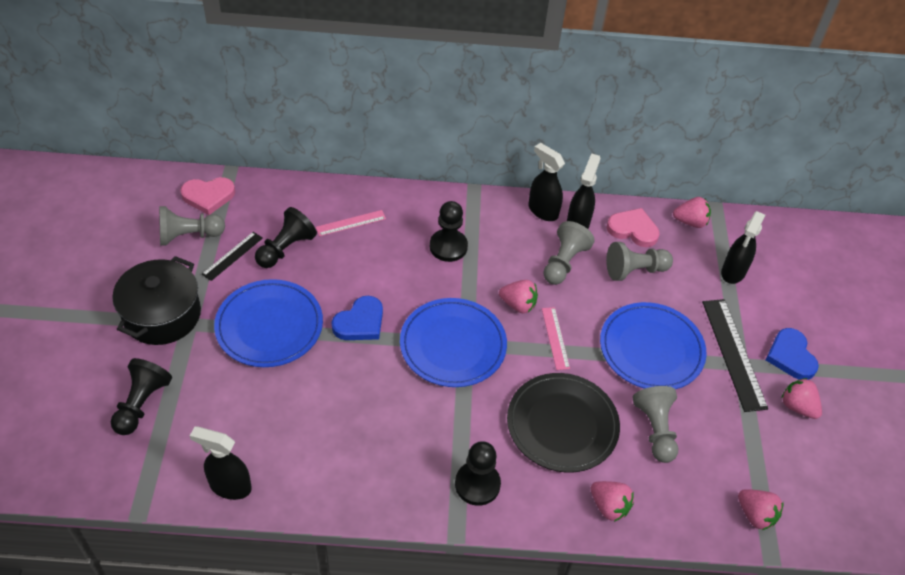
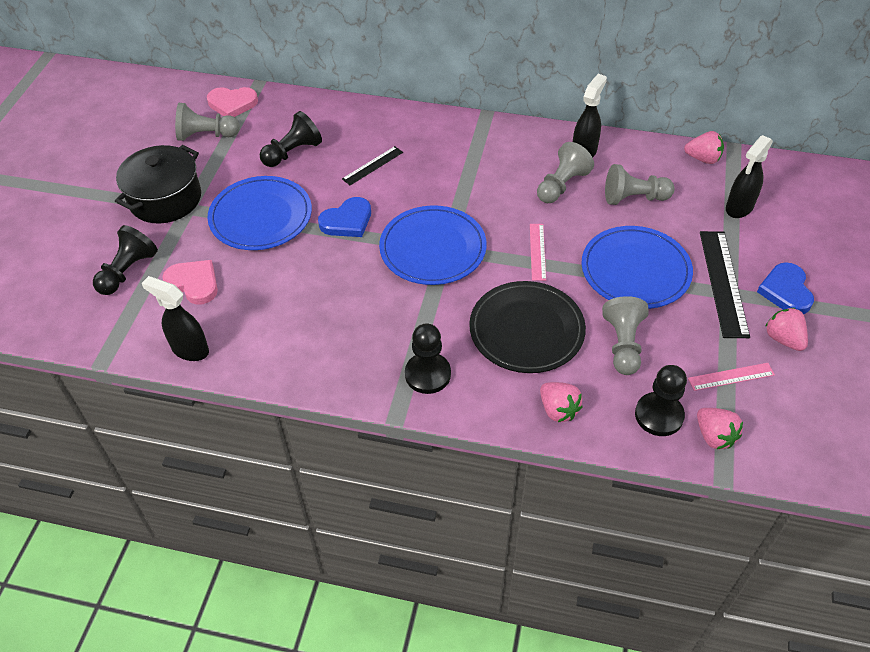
camera: 15 degrees right, 0 degrees up
(232, 256) = (242, 155): black ruler -> black ruler (373, 165)
(351, 223) = (359, 135): pink ruler -> pink ruler (731, 376)
(448, 247) = (449, 162): black pawn -> black pawn (659, 415)
(518, 305) = (506, 219): pink strawberry -> none
(542, 211) = (550, 138): black spray bottle -> none
(633, 230) = (640, 161): pink heart -> pink heart (194, 283)

